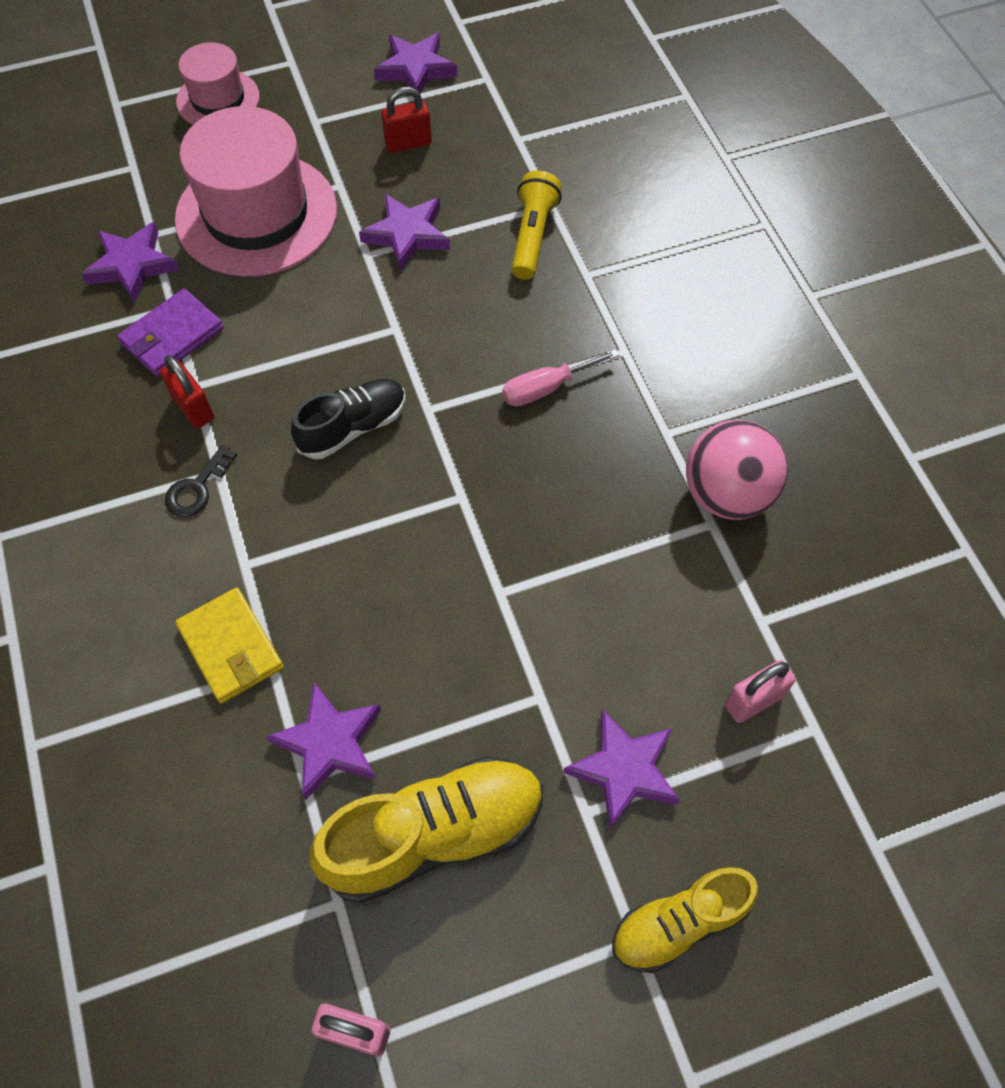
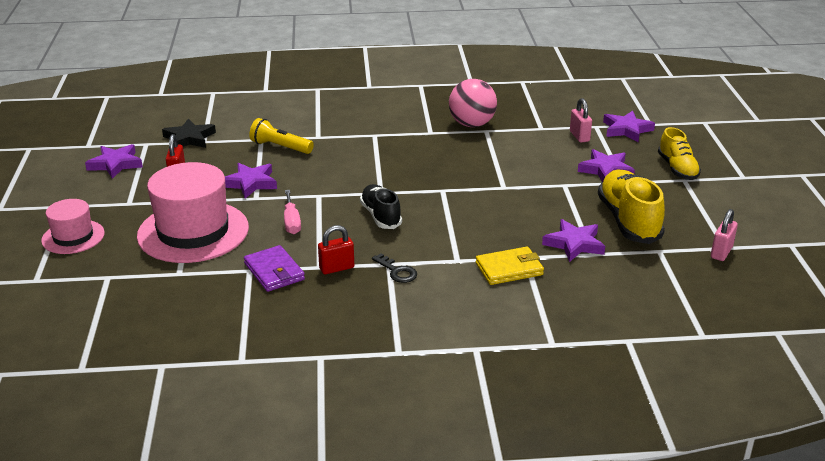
camera: 75 degrees left, 30 degrees down
(132, 265) = (201, 283): purple star -> purple star (626, 129)
(520, 120) = (189, 138): none -> black star
(546, 388) = (386, 158): pink screwdriver -> pink screwdriver (291, 222)

